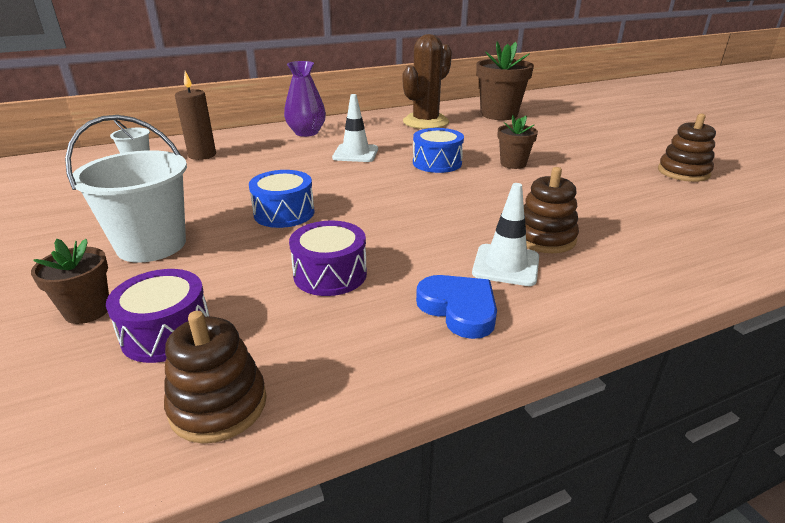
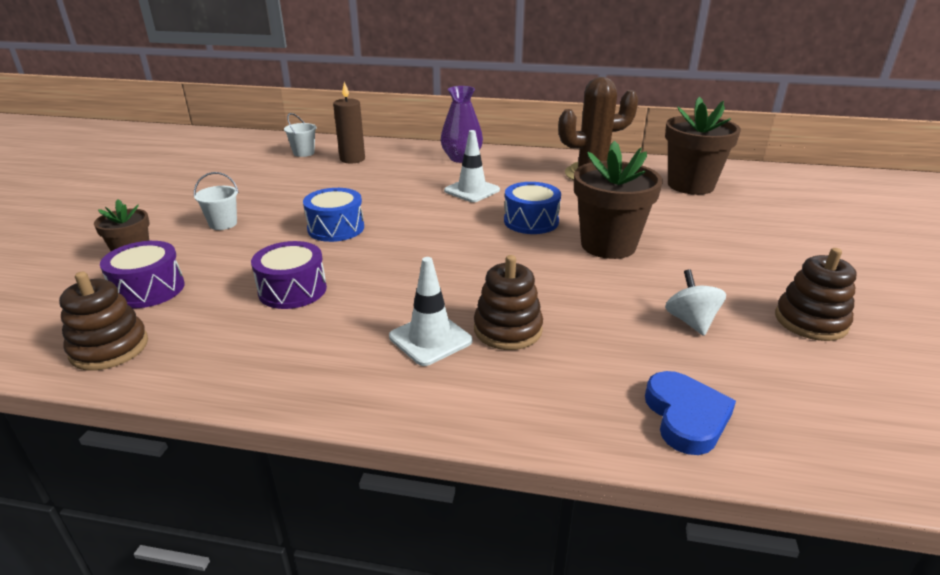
camera: 35 degrees right, 0 degrees up
(151, 245) = (223, 224): white bucket -> white bucket, size x0.49
(459, 309) = (334, 357): blue heart -> blue heart (686, 417)
(513, 164) = (608, 245): brown flower pot -> brown flower pot, size x1.79
(632, 193) = (690, 321): none -> white spinning top

